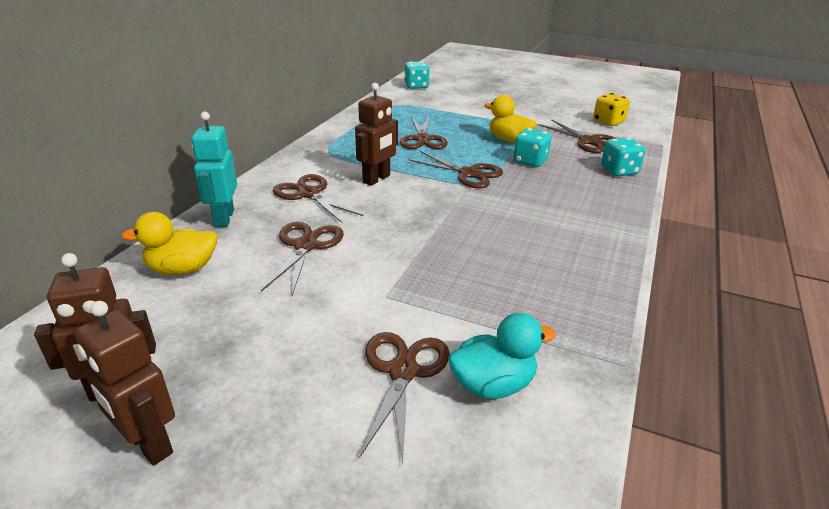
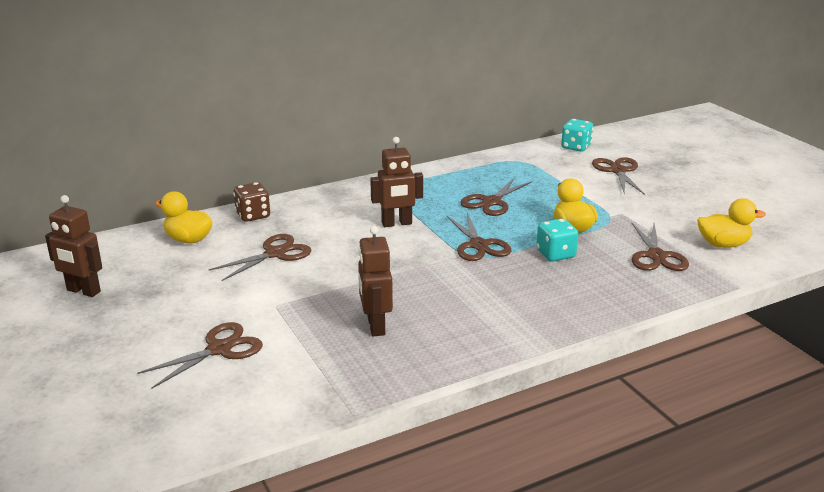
camera: 40 degrees right, 5 degrees down
(148, 444) = (66, 321): brown robot -> brown robot (375, 326)
(223, 218) = (253, 215): turquoise robot -> brown dice
(309, 194) = (330, 218): brown scissors -> brown scissors (617, 171)
(493, 384) = (255, 381): turquoise duck -> none
(608, 122) = (723, 244): yellow dice -> yellow duck
(619, 171) = (630, 293): turquoise dice -> none

